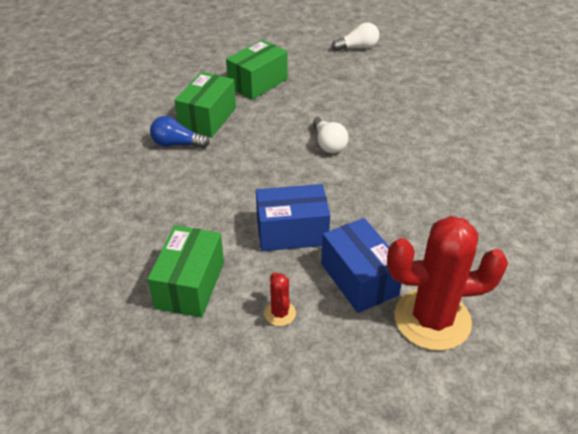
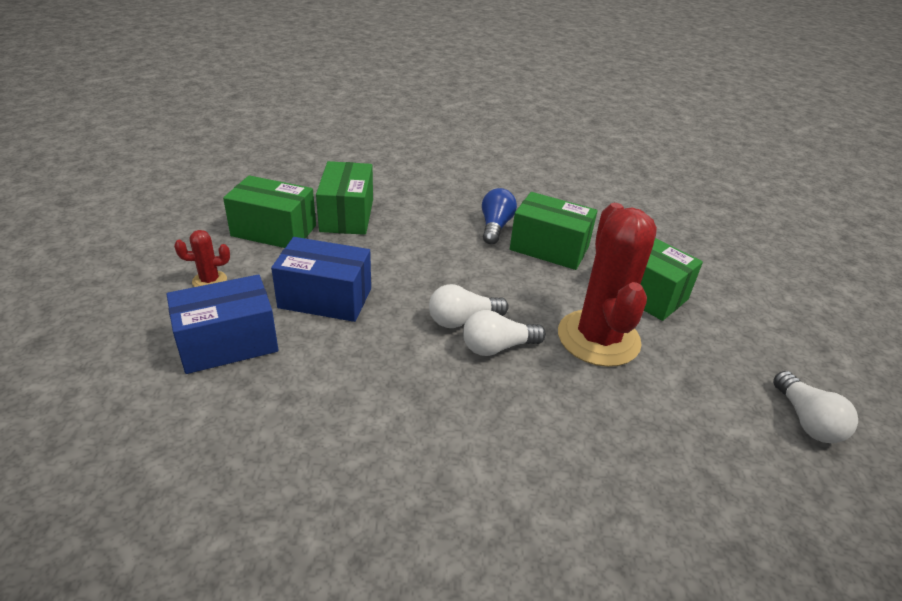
camera: 90 degrees right, 5 degrees down
(159, 236) = (347, 215): none -> green box
(292, 232) = (325, 298): blue box -> blue box turned 75 degrees counterclockwise
(304, 159) = (462, 320): none -> white light bulb
(432, 319) = (131, 398): red cactus -> red cactus (598, 338)

